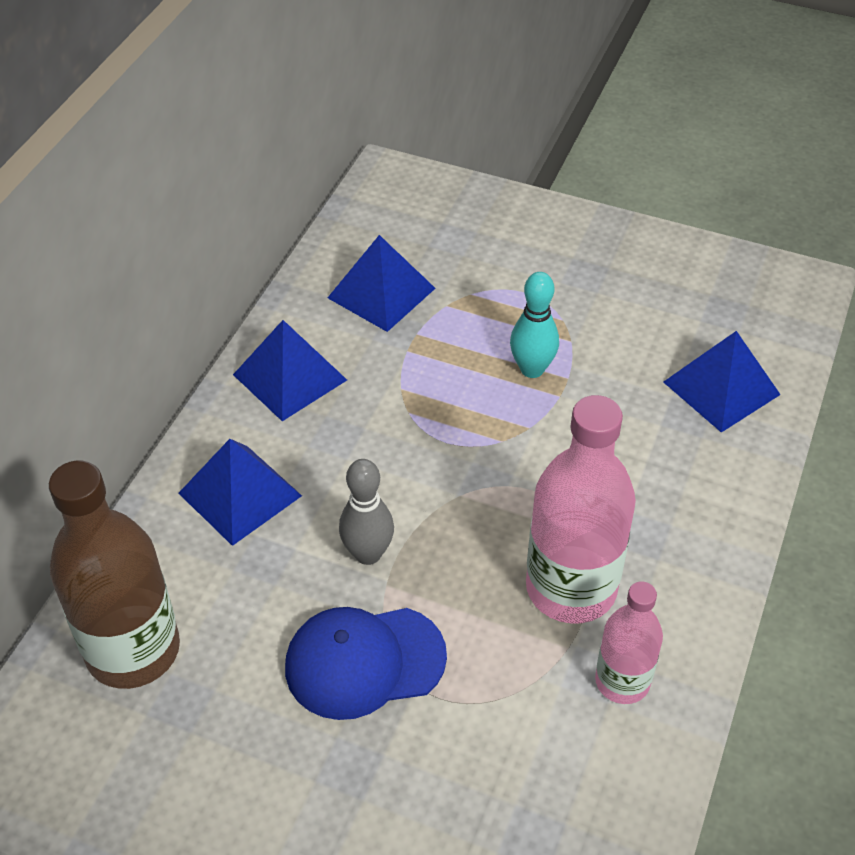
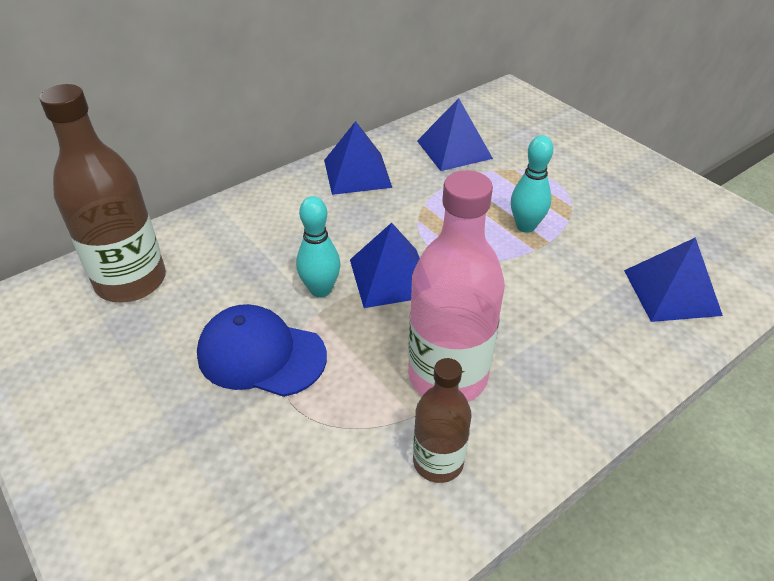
camera: 30 degrees right, 5 degrees down
(239, 494) = (271, 223): blue pyramid -> blue pyramid (390, 277)
(368, 554) = (320, 290): grey bowling pin -> turquoise bowling pin
(622, 681) = (438, 462): pink bottle -> brown bottle

